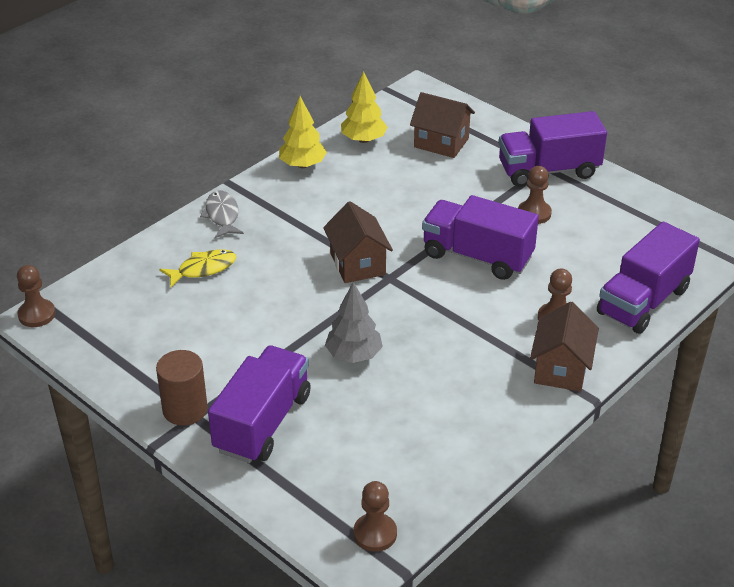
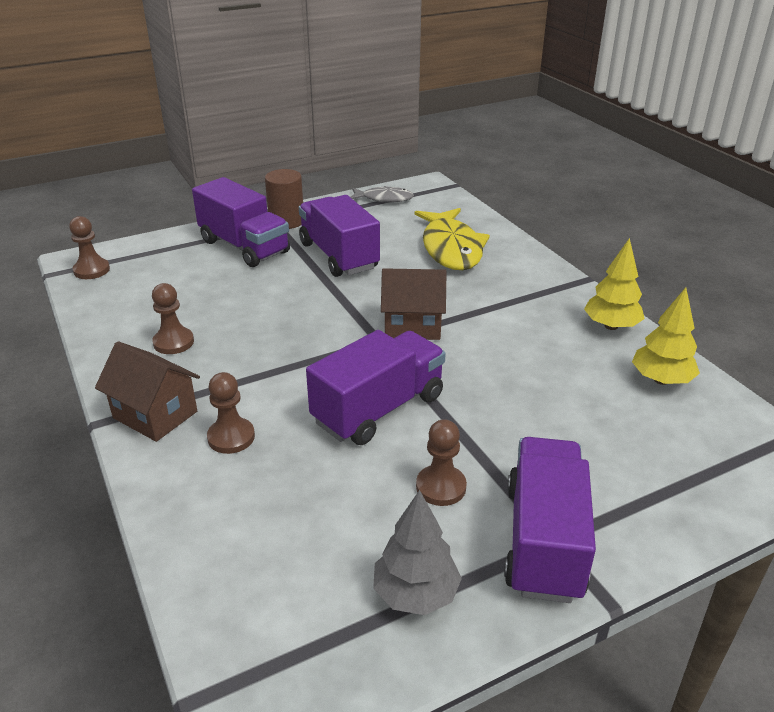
camera: 110 degrees right, 5 degrees down
(37, 314) = (433, 184): brown pawn -> brown pawn (173, 342)
(203, 269) = (451, 248): yellow fish -> yellow fish, size x1.78
(222, 215) = (530, 267): grey fish -> grey fish (384, 199)
(353, 355) = (283, 298): grey tree -> grey tree (415, 594)
(441, 143) = (644, 446): brown house -> none
(643, 301) = (198, 530): purple truck -> purple truck (339, 256)

